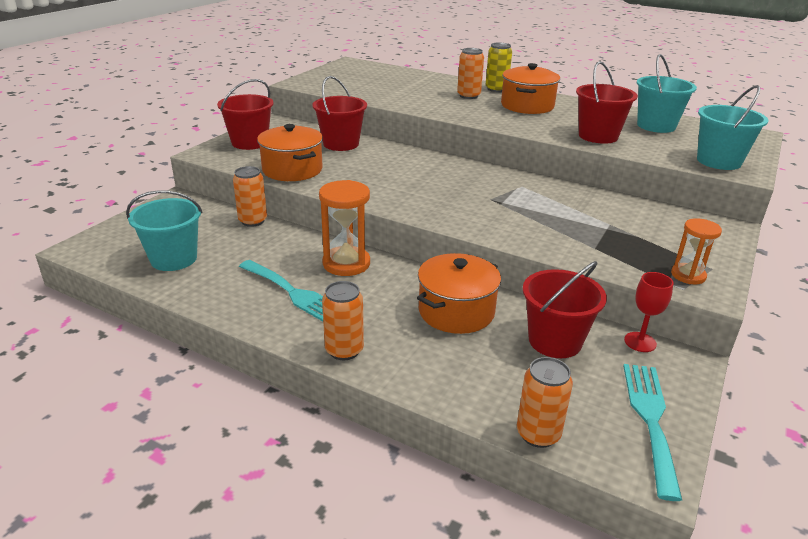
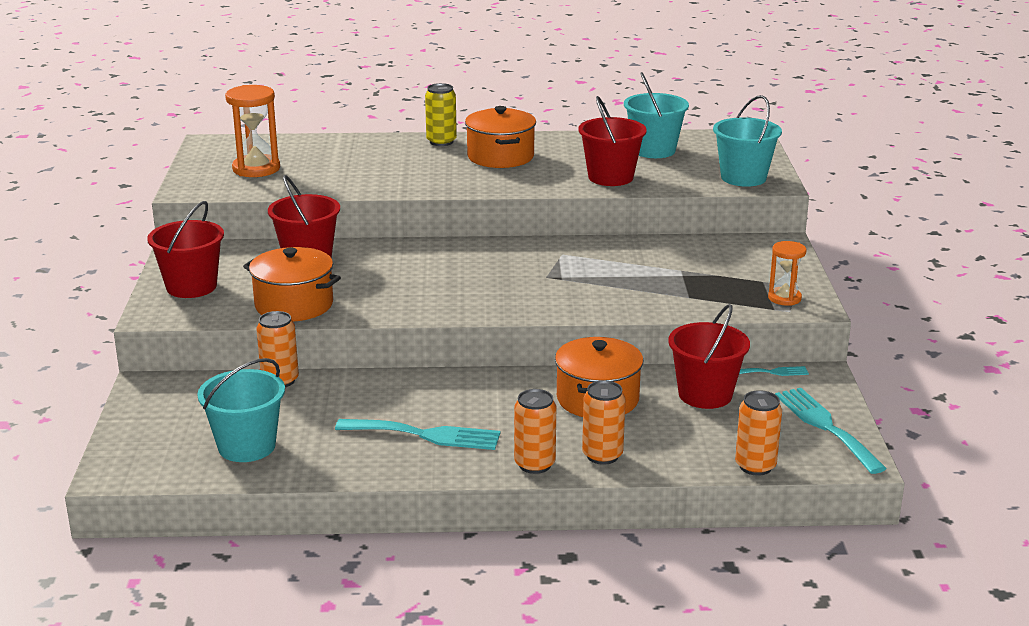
camera: 30 degrees left, 5 degrees down
(346, 263) = (442, 391): orange hourglass -> orange hourglass (256, 169)
(468, 96) = (421, 159): orange can -> orange can (602, 455)
(640, 342) = (772, 372): red goblet -> turquoise fork

